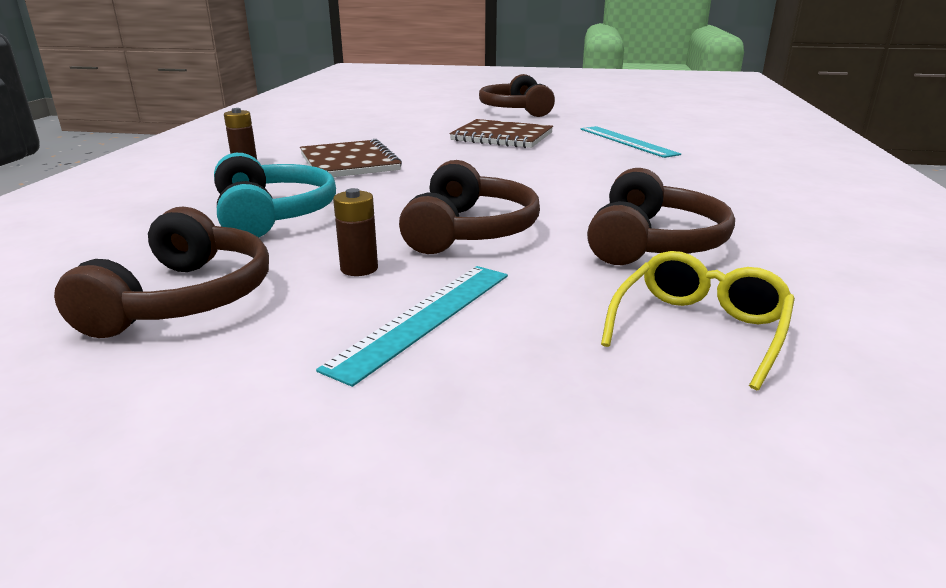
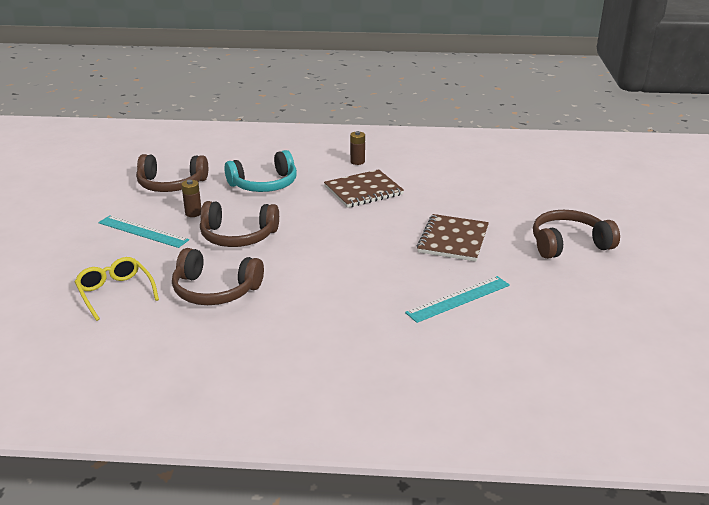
camera: 85 degrees right, 5 degrees up
(699, 329) = (115, 293): yellow glasses -> yellow glasses turned 150 degrees counterclockwise

